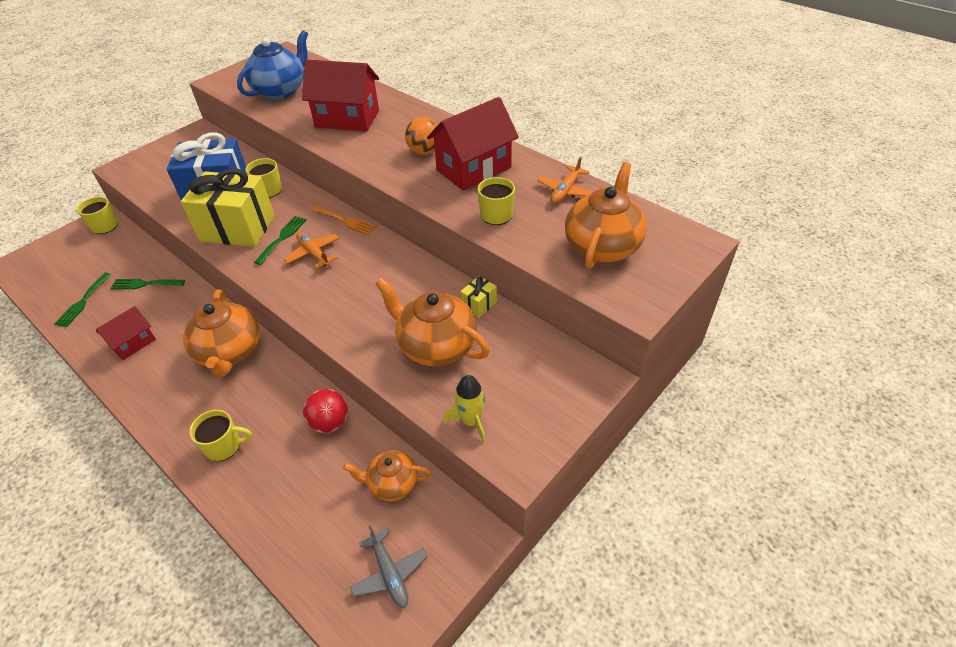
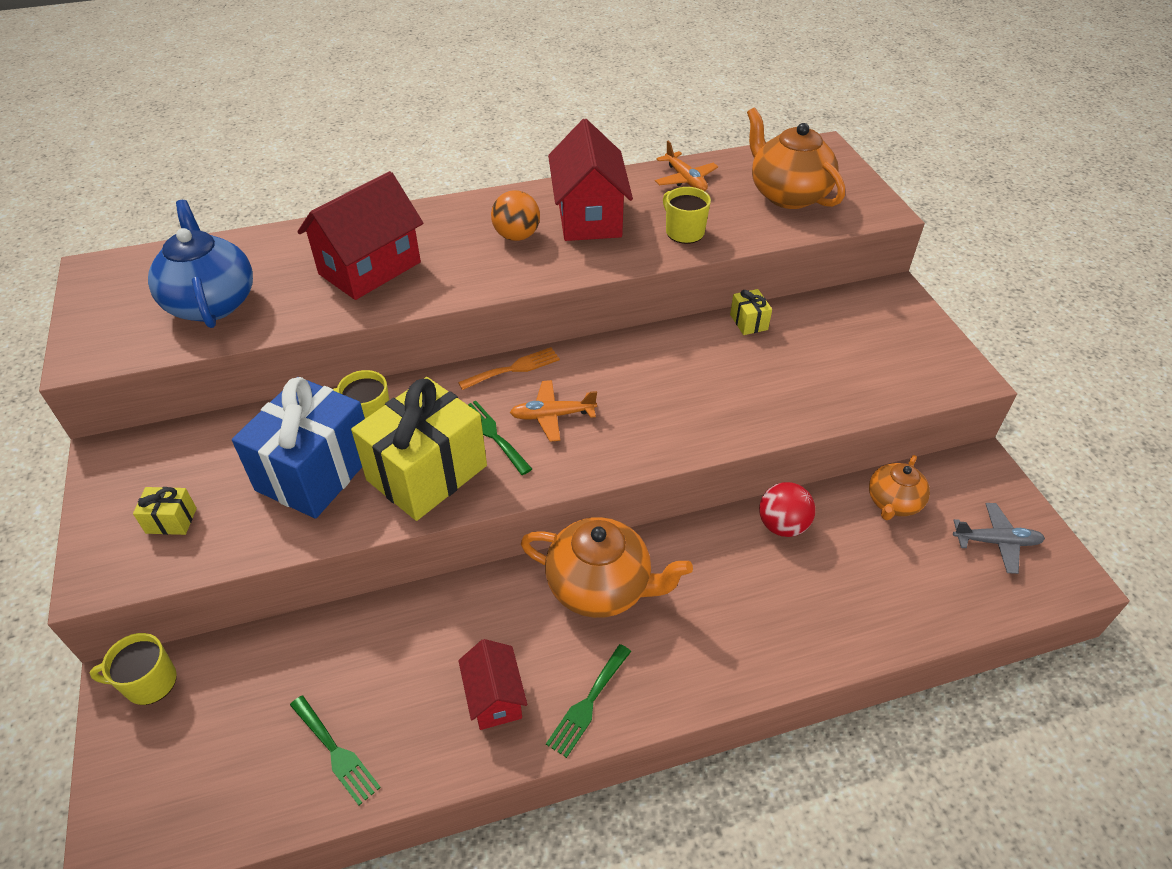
camera: 60 degrees left, 0 degrees up
(145, 284) = (369, 654): green fork -> green fork (588, 703)
(164, 169) = (171, 520): none -> yellow gift
(224, 446) = (759, 635): yellow mug -> none
(436, 346) = (787, 373): orange teapot -> none
(471, 421) = (902, 387): yellow rocket -> none

